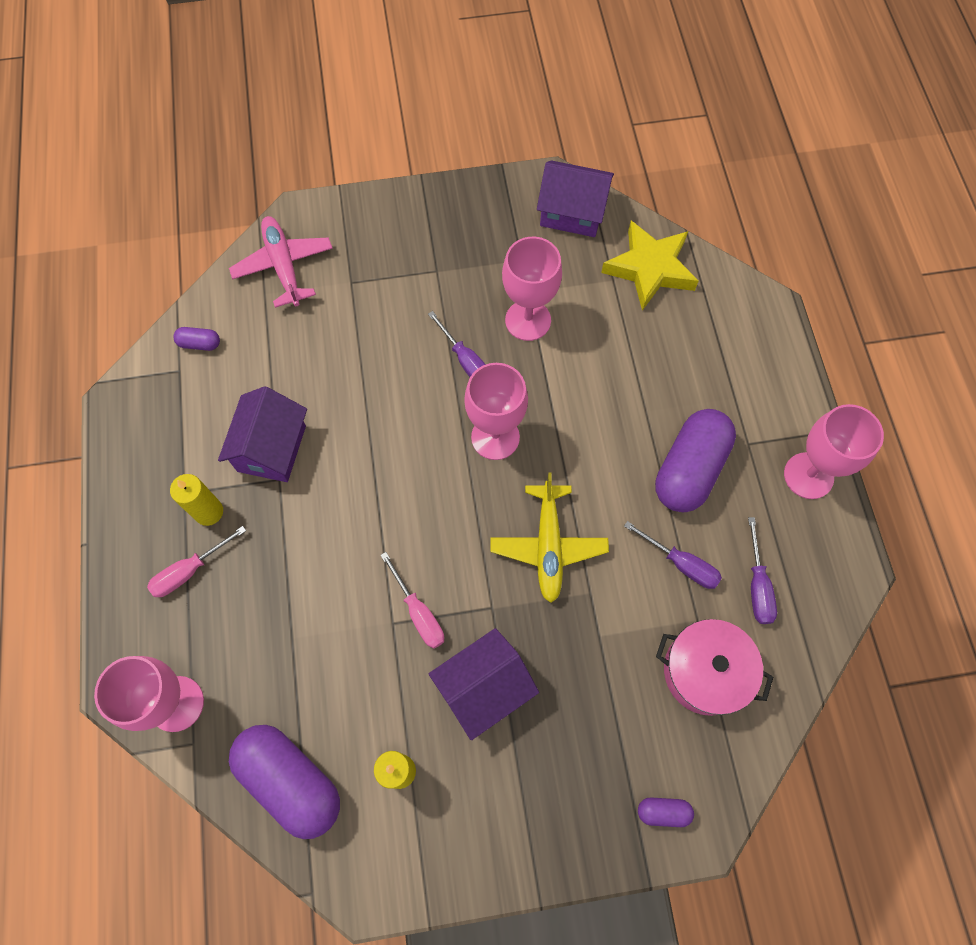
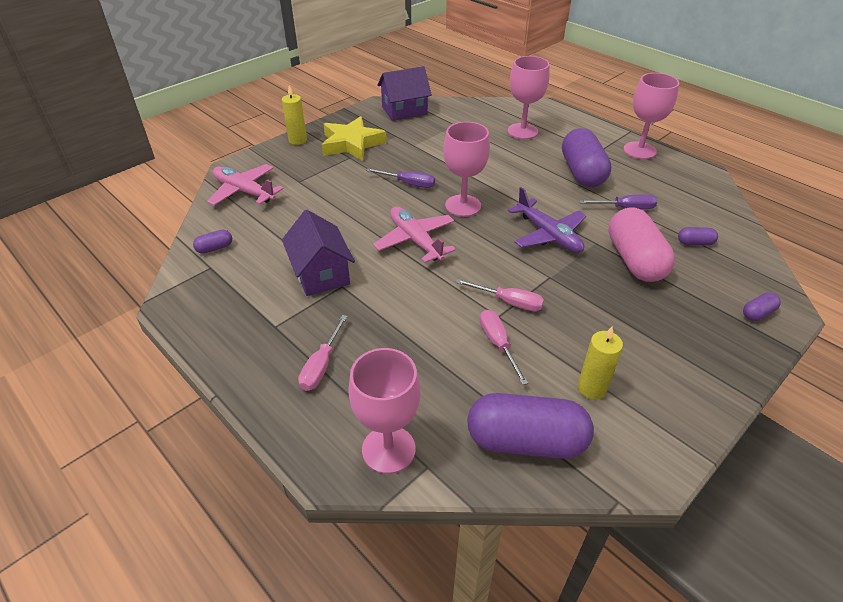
camera: 35 degrees left, 25 degrees down
(209, 512) = (305, 326): yellow candle -> yellow candle (297, 140)
(361, 658) = (498, 344): none -> pink screwdriver
(399, 460) = (415, 240): none -> pink plane
(483, 687) = (590, 315): purple house -> none
(528, 320) = (426, 155): pink goblet -> pink goblet (522, 131)
(548, 546) = (548, 235): yellow plane -> purple plane
(607, 648) = (635, 260): none -> pink capsule
(650, 269) = (470, 114): yellow star -> yellow star (352, 144)
(705, 671) = (695, 243): pink pot -> purple capsule
(757, 585) = (672, 198): purple screwdriver -> none

